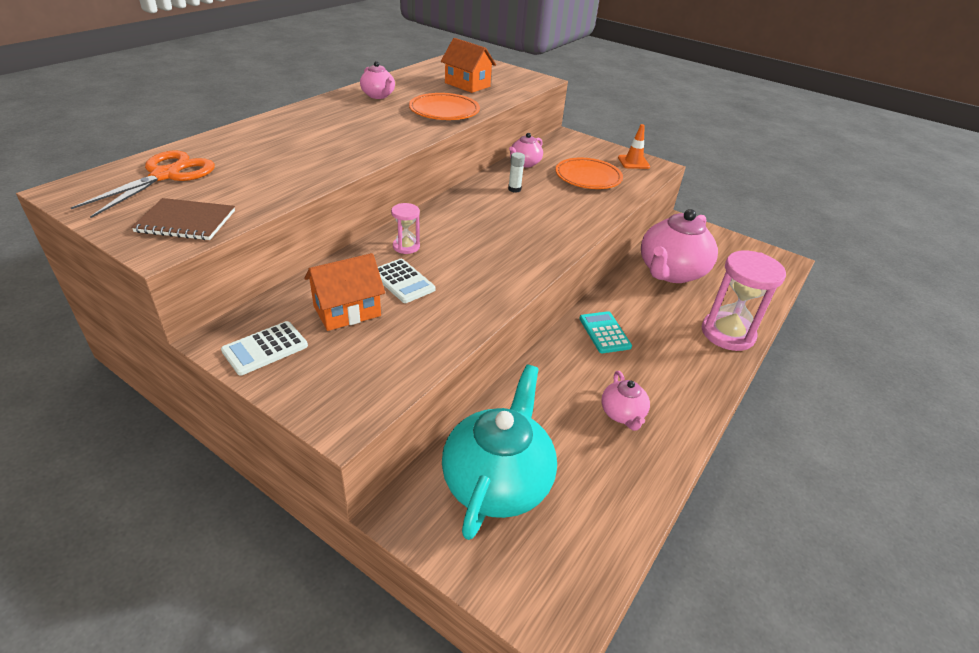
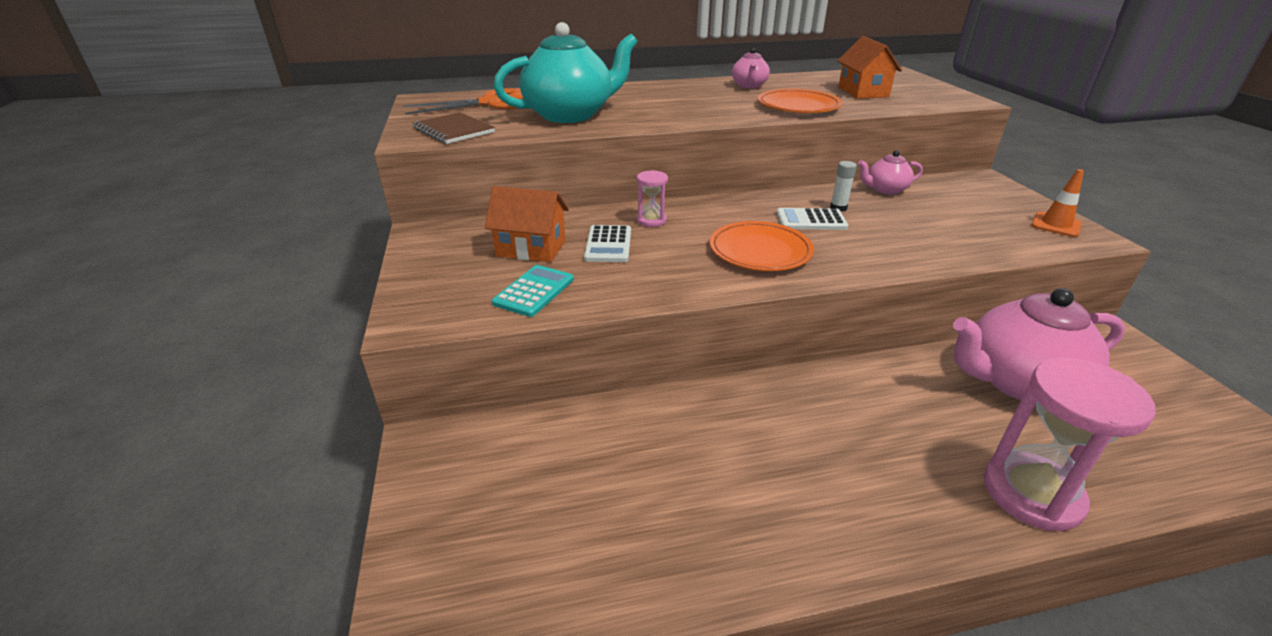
camera: 45 degrees right, 5 degrees down
(265, 348) = (438, 250): white calculator -> white calculator (811, 220)
(497, 481) = (528, 472): turquoise teapot -> turquoise teapot (570, 115)
(588, 177) = (957, 222): orange plate -> orange plate (760, 251)
(604, 332) = (828, 402): turquoise calculator -> turquoise calculator (534, 291)
(622, 414) = (742, 495): pink teapot -> none

